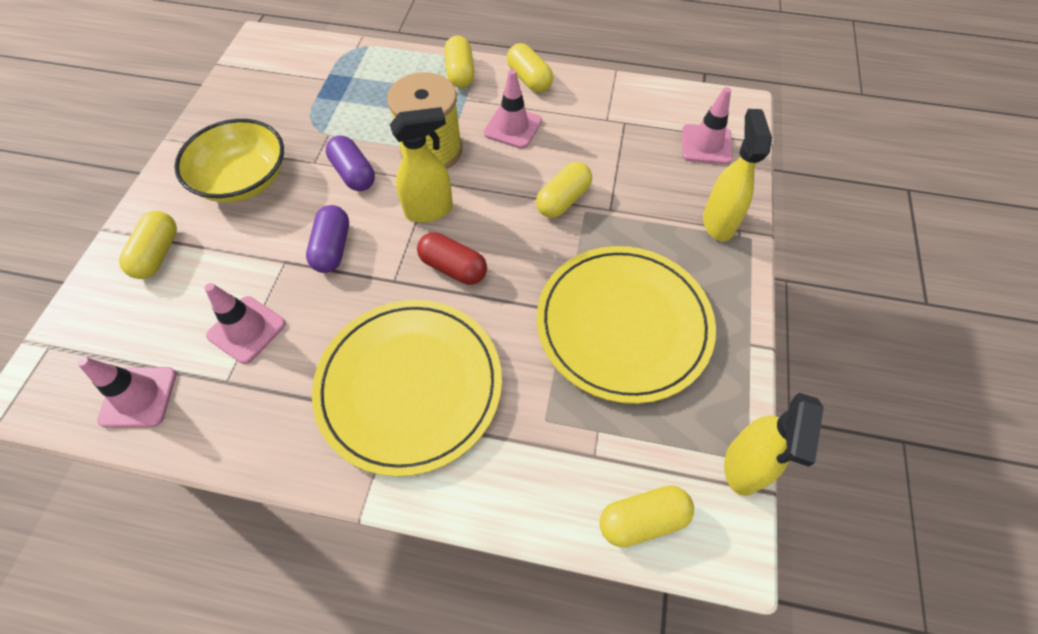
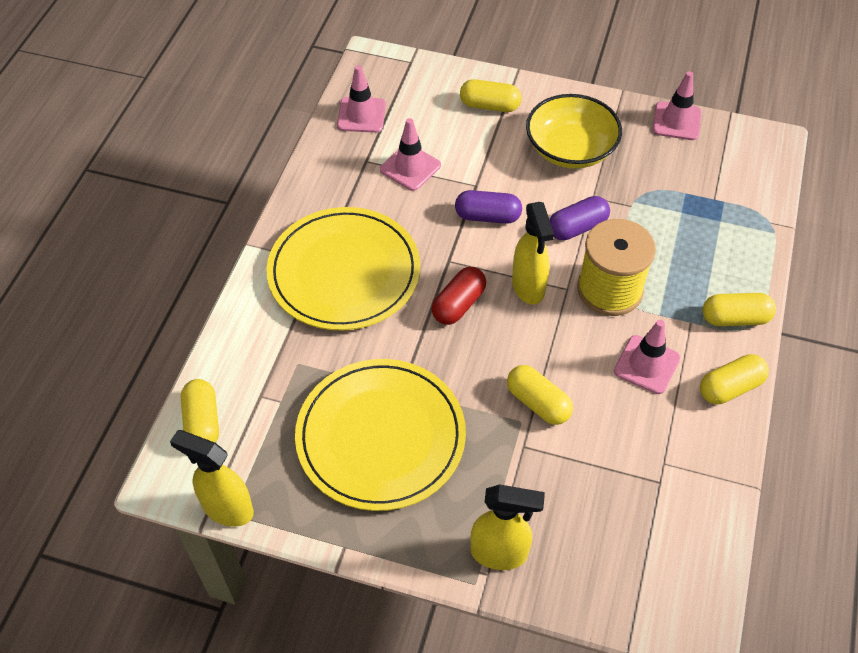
camera: 95 degrees right, 5 degrees down
(706, 144) = (623, 569): pink traffic cone -> pink traffic cone (676, 121)

